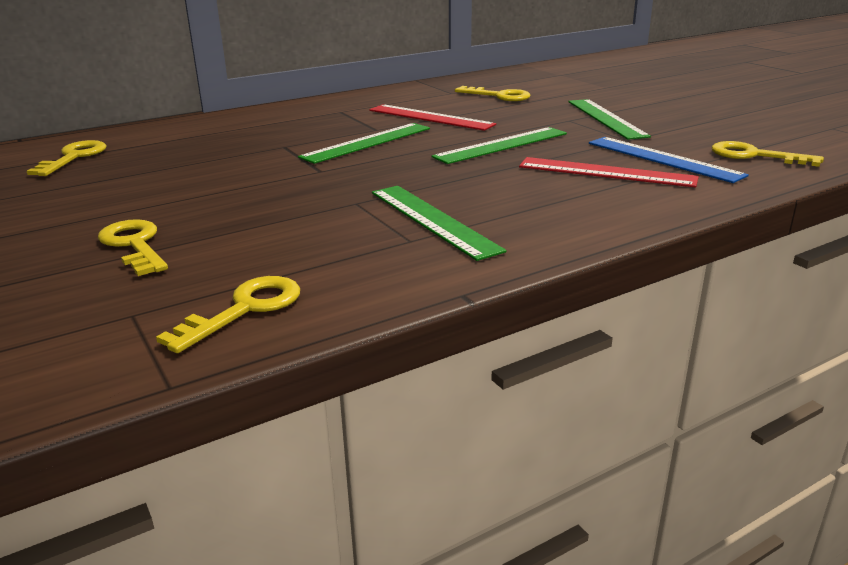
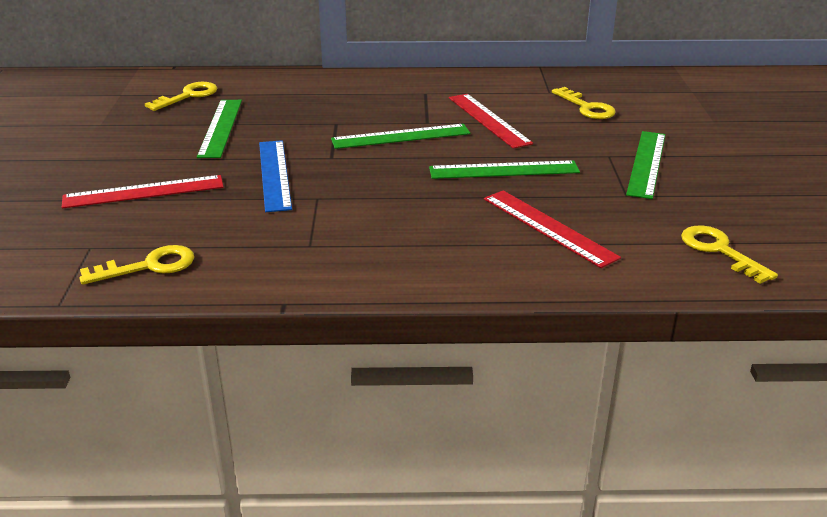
camera: 30 degrees right, 5 degrees up
(134, 245) = (144, 192): yellow key -> red ruler
(432, 220) = (347, 232): green ruler -> green ruler (220, 127)
(663, 159) = (623, 228): blue ruler -> blue ruler (274, 174)

